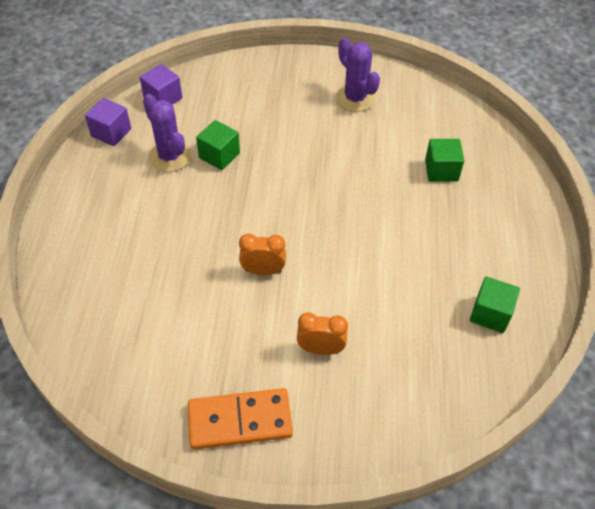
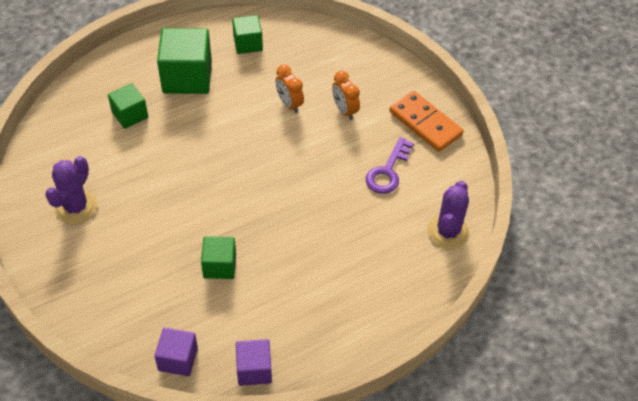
camera: 125 degrees left, 0 degrees up
(170, 156) = (248, 301): purple cactus -> purple cactus (448, 232)
(207, 337) = (388, 171): none -> purple key
(263, 271) = (311, 171): orange clock -> orange clock (289, 104)
(467, 235) = (187, 77): none -> green cube

